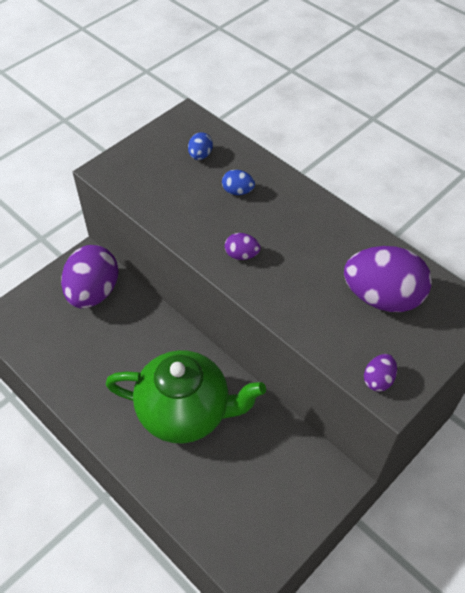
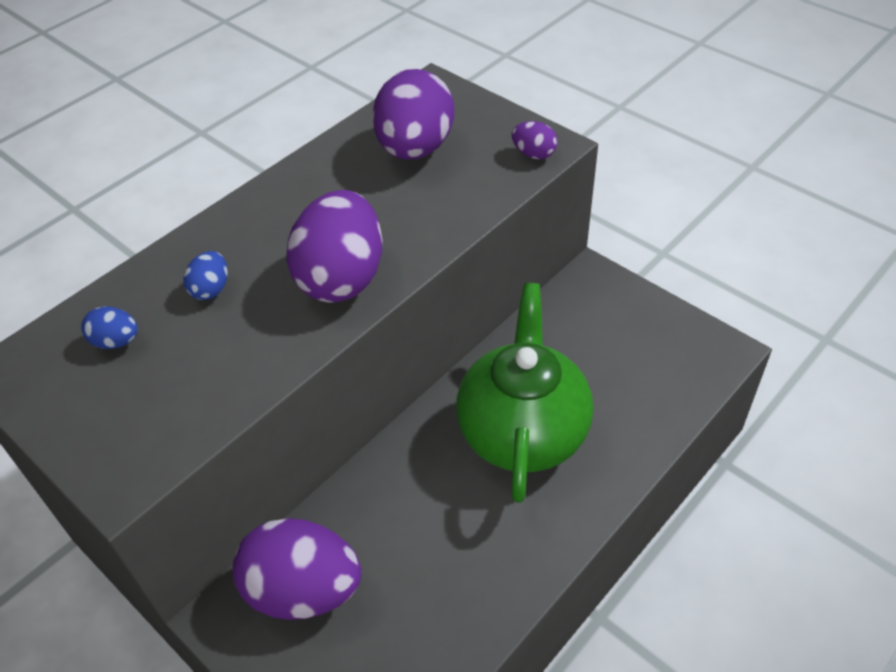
camera: 90 degrees left, 5 degrees down
(241, 255) = (342, 278): purple egg -> purple egg, size x2.25

